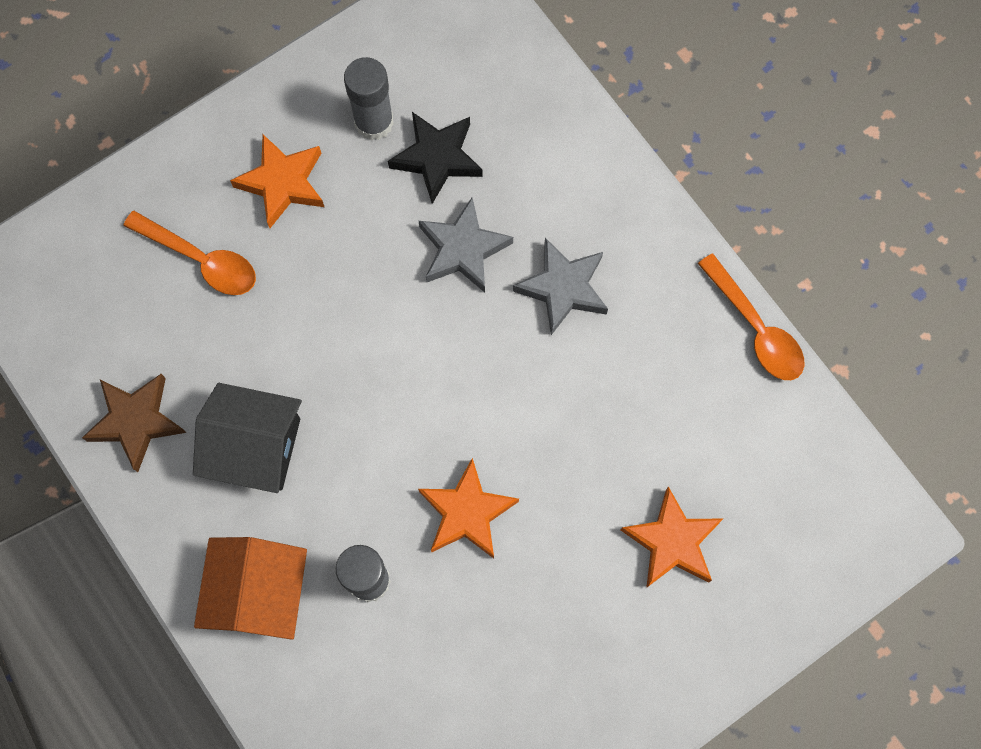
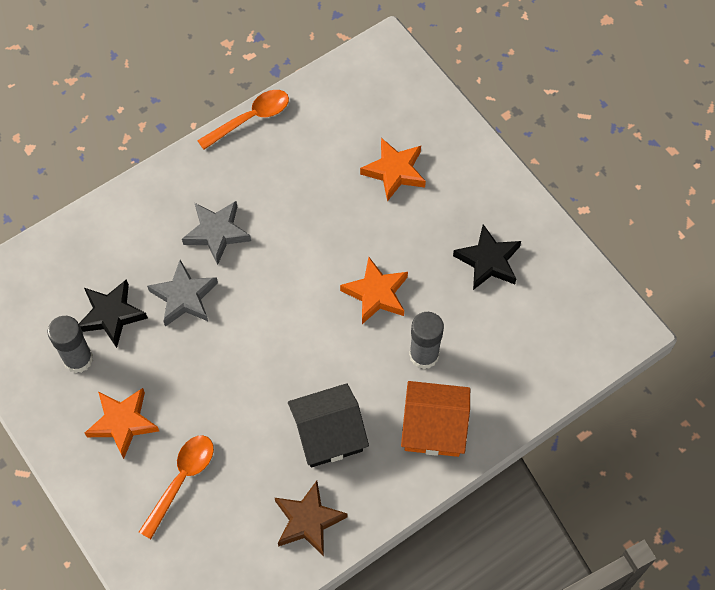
camera: 90 degrees left, 10 degrees down
(255, 446) = (328, 434): black house -> black house turned 60 degrees clockwise
(521, 682) = (488, 261): none -> black star

